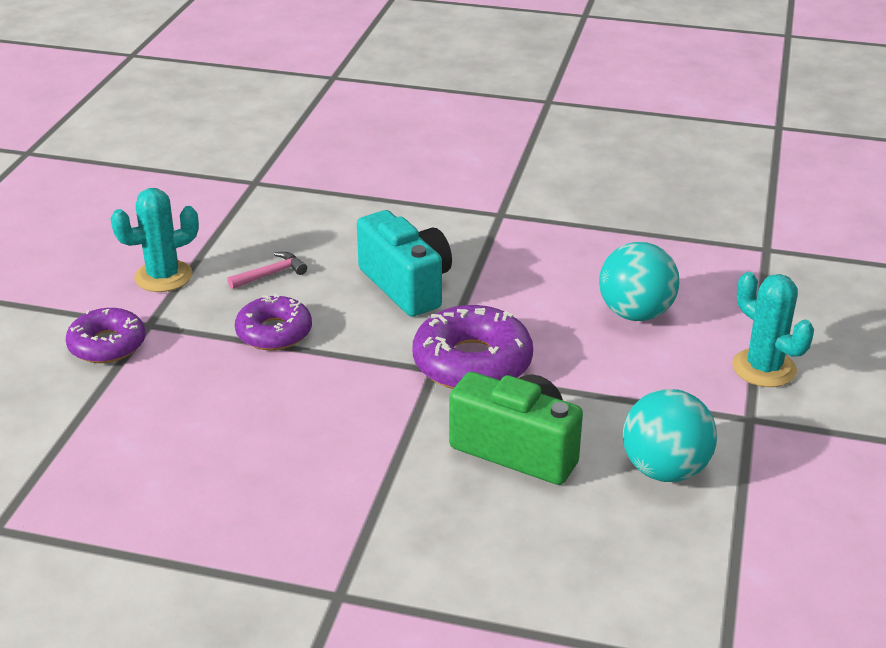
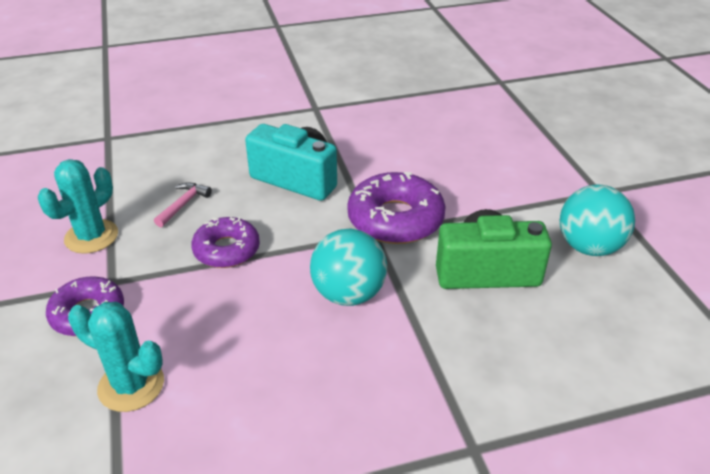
camera: 30 degrees left, 5 degrees up
(635, 313) = (466, 147): turquoise ball -> turquoise ball (348, 294)
(764, 368) = (575, 156): turquoise cactus -> turquoise cactus (131, 385)

